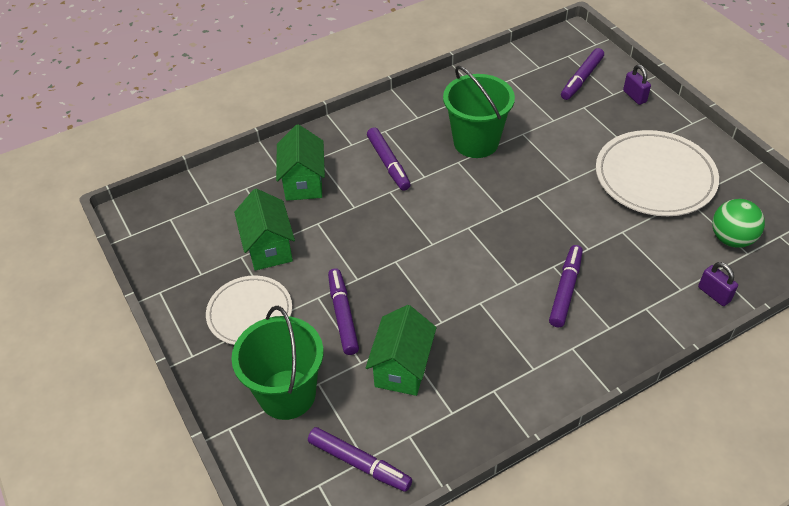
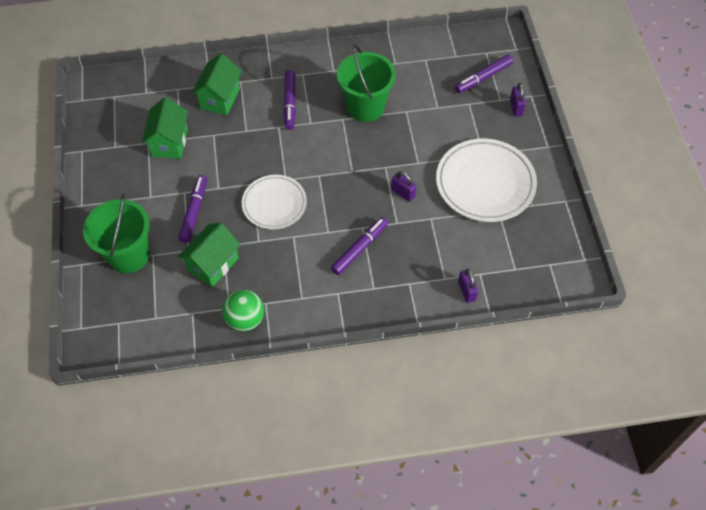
camera: 20 degrees right, 10 degrees up
(250, 313) = (133, 188): white plate -> white plate (274, 204)
(359, 463) = (151, 318): purple marker -> none
(574, 215) = (403, 193): none -> purple padlock
(731, 239) = (510, 253): green ball -> green ball (245, 319)

